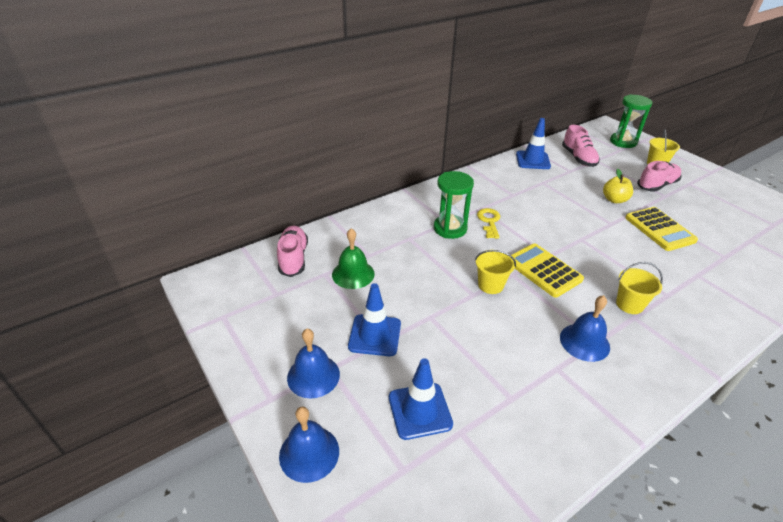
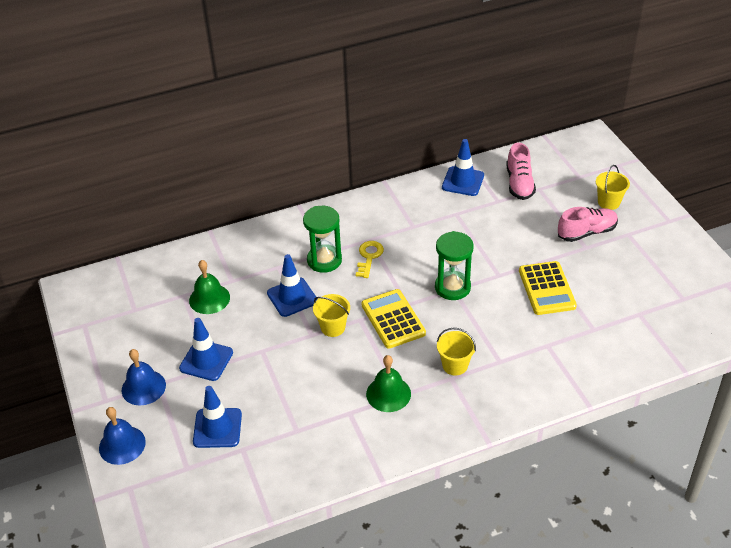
camera: 15 degrees right, 5 degrees up
(293, 258) = (160, 275): pink shoe -> none
(436, 263) = (292, 297): none -> blue traffic cone
(584, 342) = (388, 394): blue bell -> green bell
(614, 200) = (522, 246): yellow apple -> none
(623, 142) = (591, 165): green hourglass -> green hourglass (452, 287)

